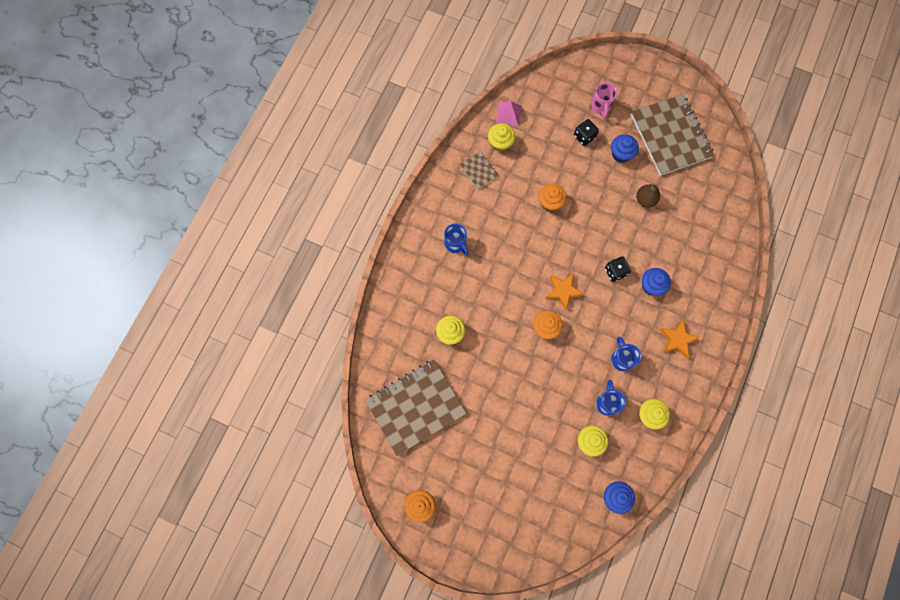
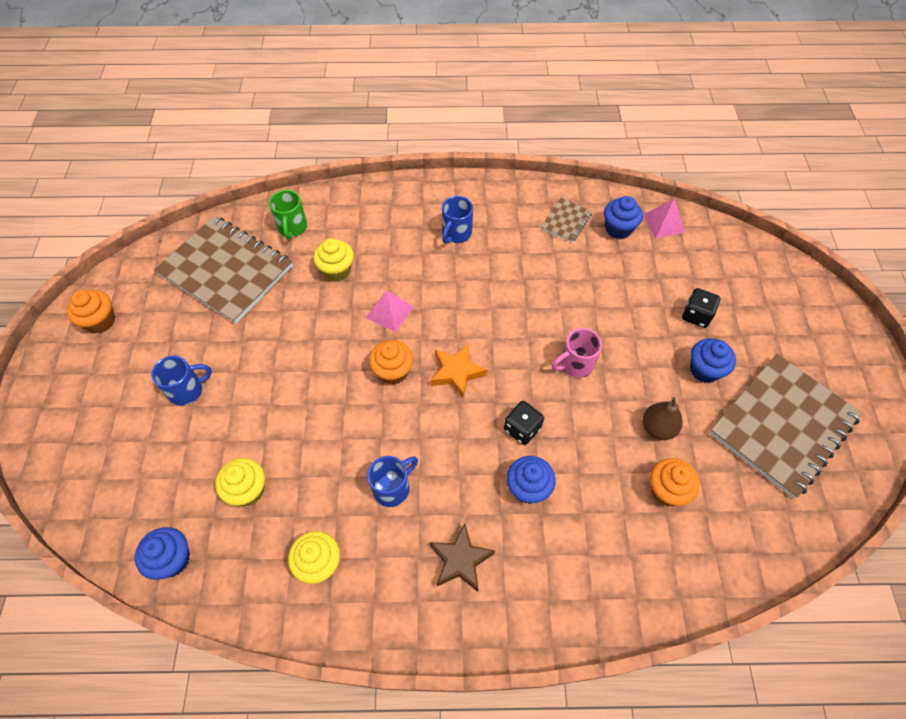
camera: 65 degrees right, 15 degrees down
(397, 350) = (292, 227): none -> green mug
(500, 143) = (618, 229): yellow cupcake -> blue cupcake
(500, 312) = (389, 312): none -> pink pyramid
(550, 202) = (574, 311): orange cupcake -> orange cupcake (666, 490)
(600, 106) = (756, 318): pink mug -> pink mug (575, 364)
(607, 402) = (316, 493): blue mug -> blue mug (187, 390)
(677, 340) = (460, 560): orange star -> brown star

